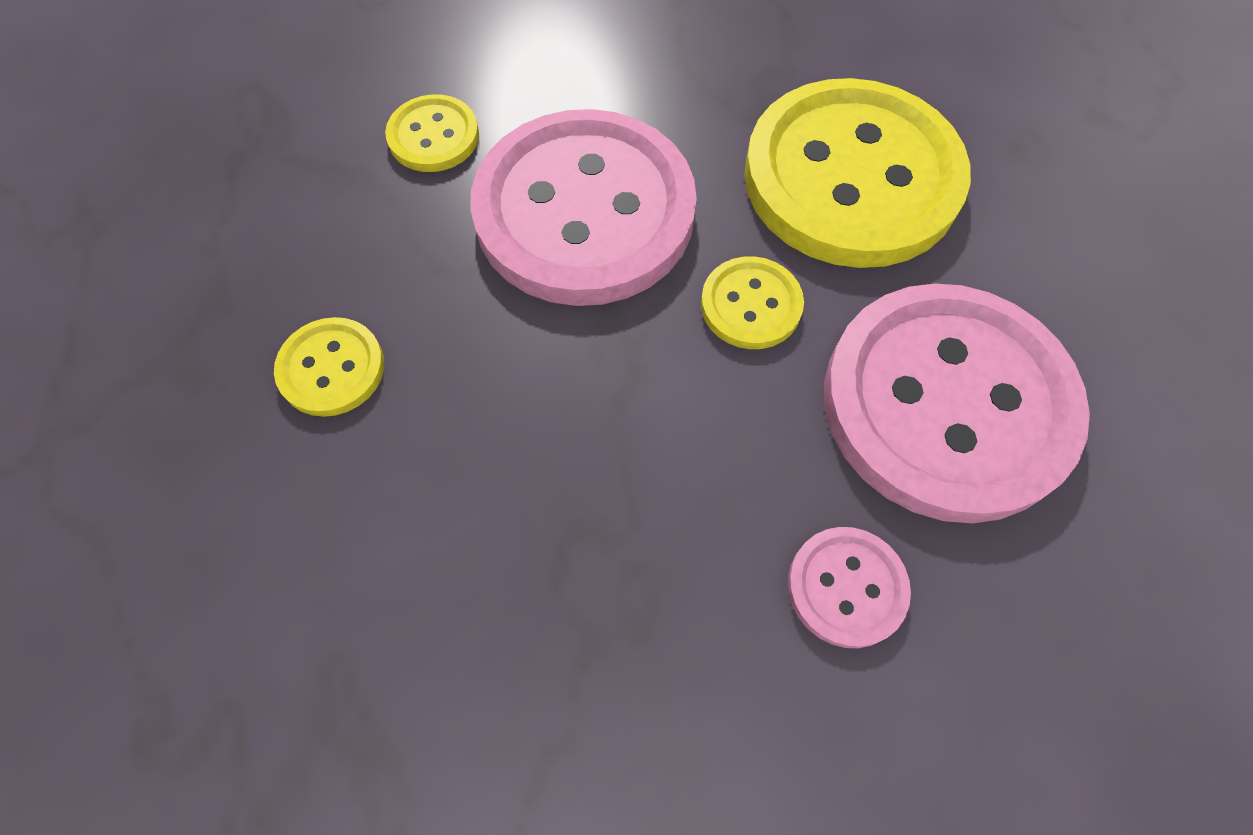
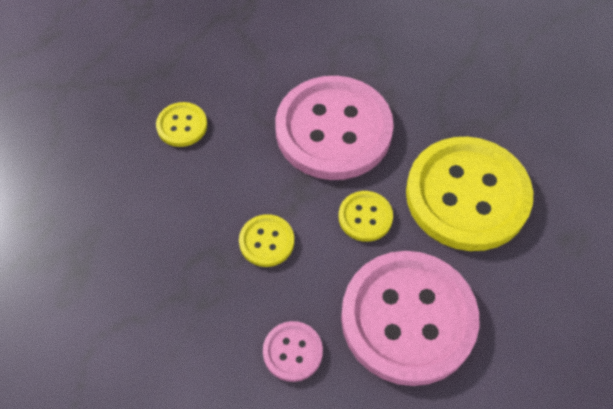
camera: 40 degrees right, 5 degrees down
(433, 136) = (302, 57): yellow button -> yellow button (266, 241)

